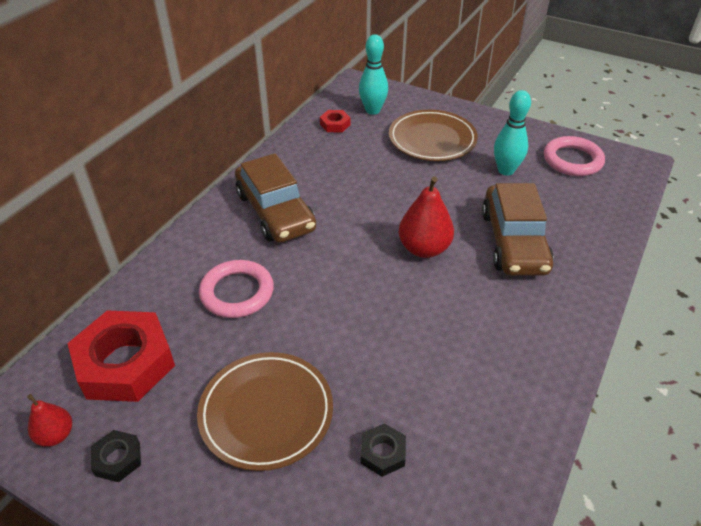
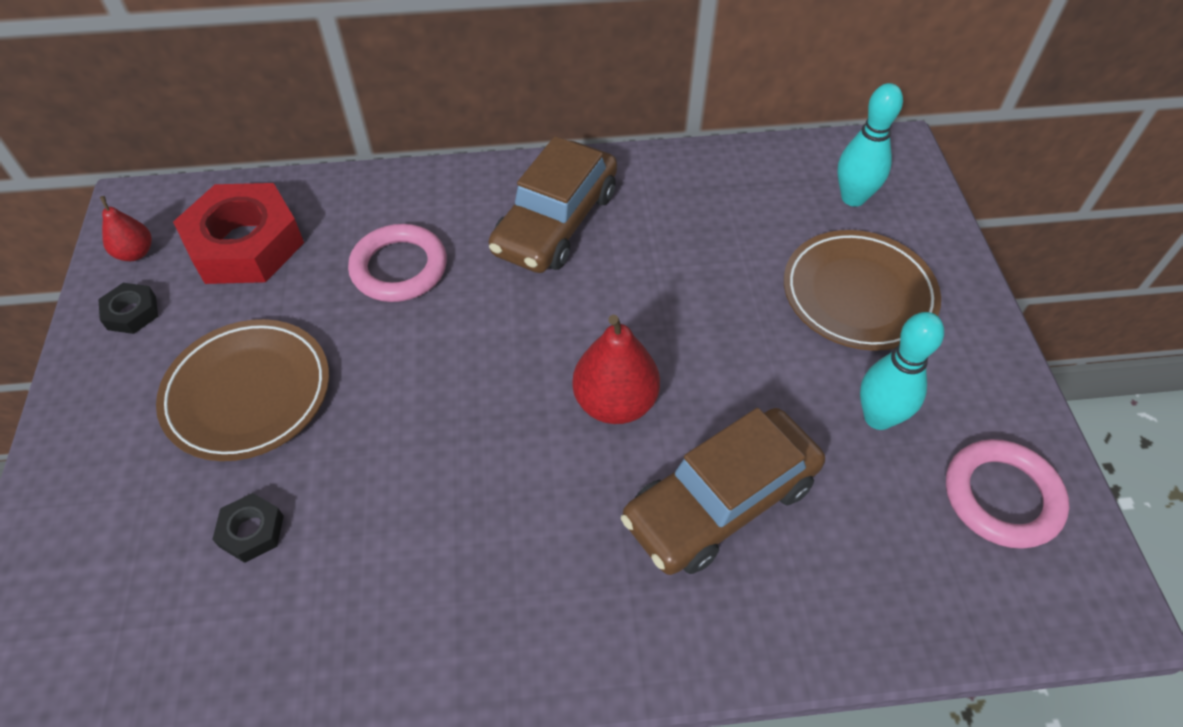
camera: 55 degrees right, 10 degrees up
(335, 124) = (778, 179): red nut -> none

